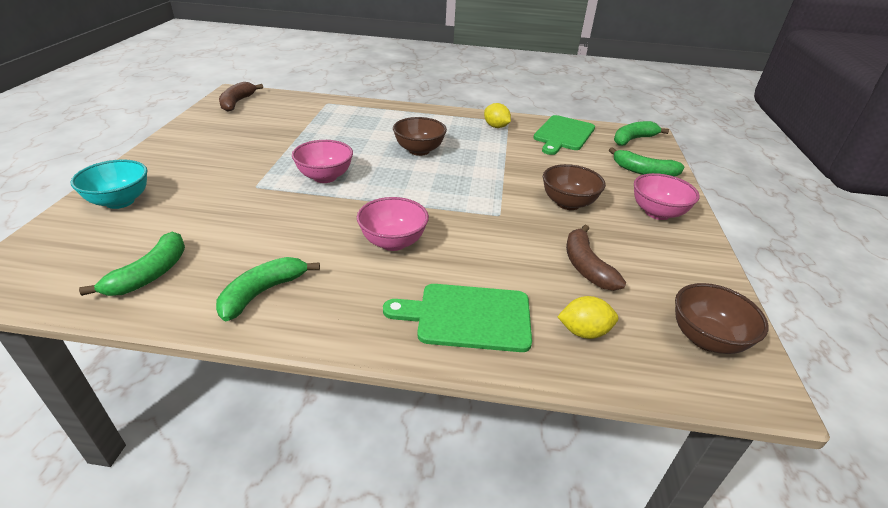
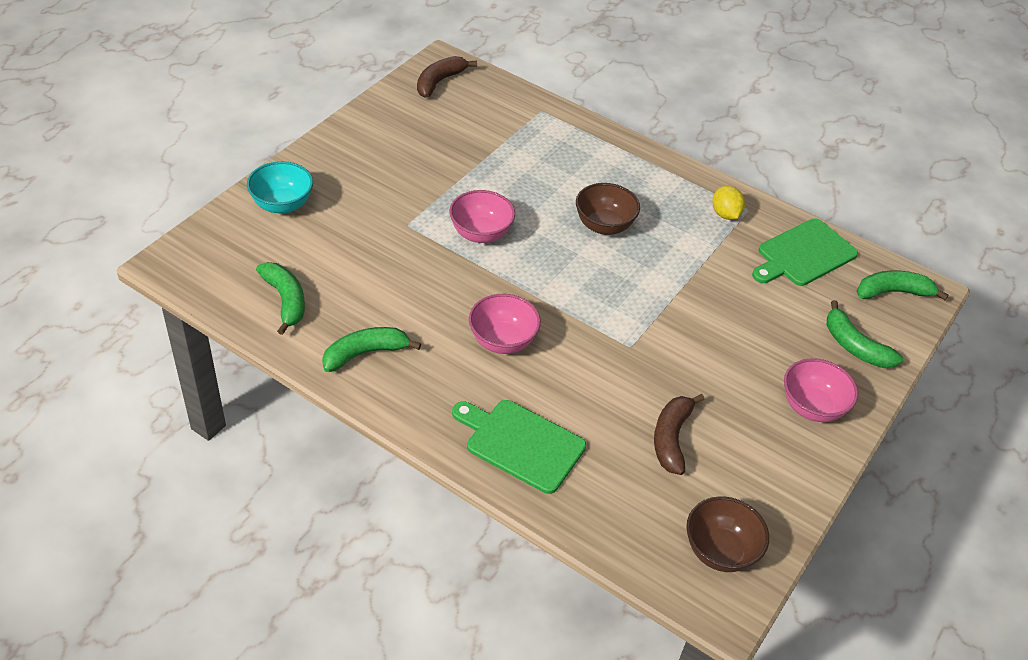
camera: 25 degrees right, 10 degrees up
(150, 274) = (285, 300): green banana -> green banana turned 75 degrees counterclockwise
(568, 203) = (718, 358): brown bowl -> none
(583, 332) = (612, 498): yellow lemon -> none

